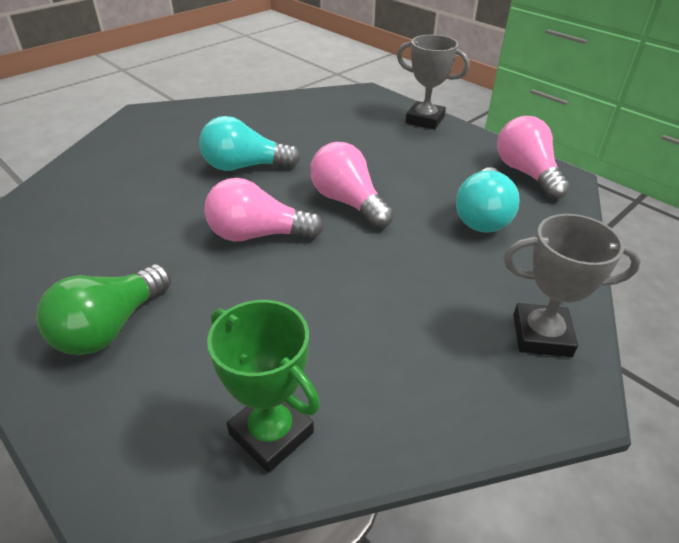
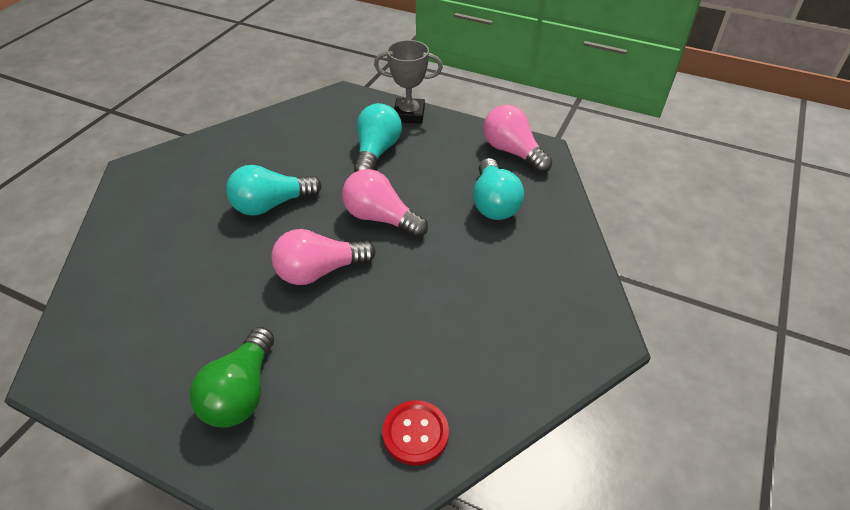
camera: 20 degrees left, 5 degrees up
(271, 433) = (415, 433): green trophy -> red button
(374, 144) = (376, 152): none -> turquoise light bulb
(541, 335) = (571, 295): grey trophy -> none

